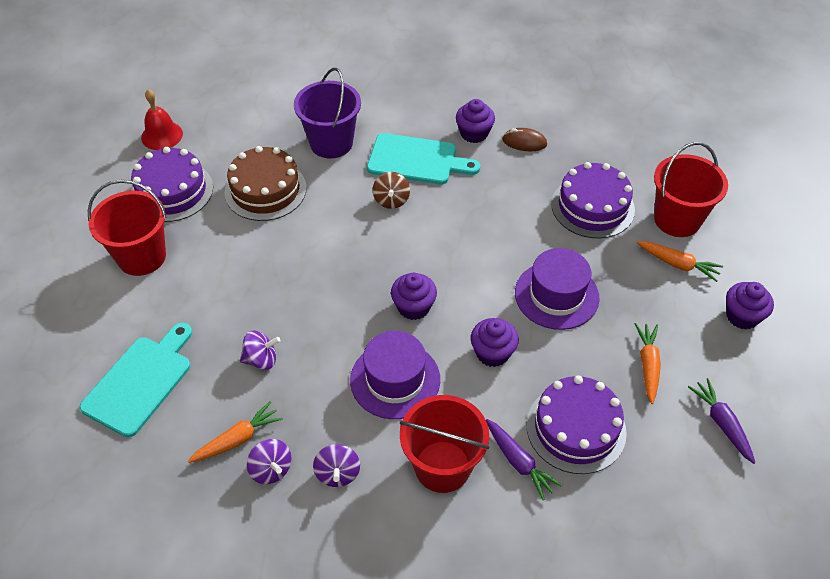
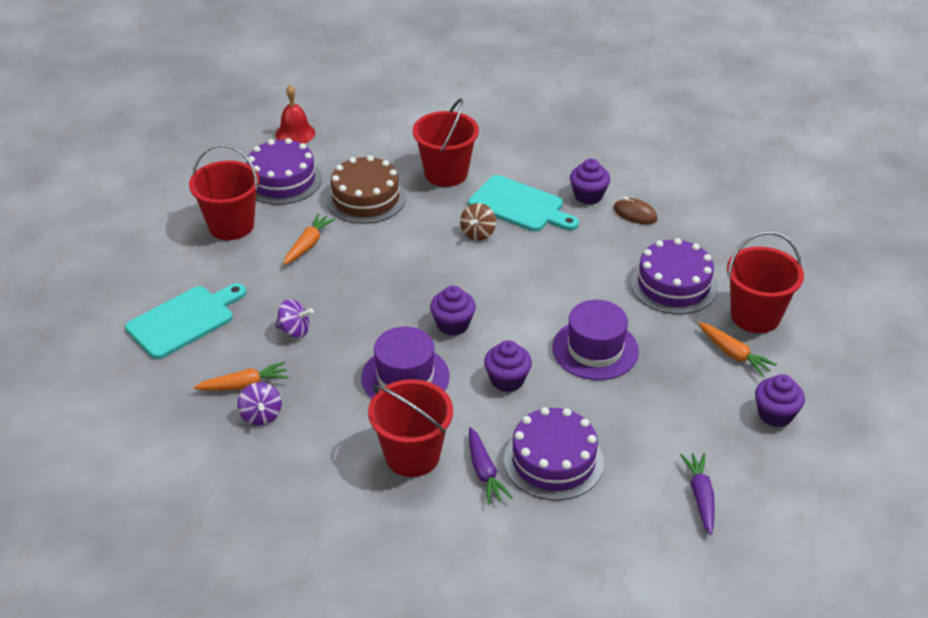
camera: 20 degrees right, 10 degrees down
(331, 143) = (446, 173): purple bucket -> red bucket
(337, 473) = (317, 434): purple spinning top -> none
(648, 365) = (653, 429): orange carrot -> orange carrot (308, 245)

